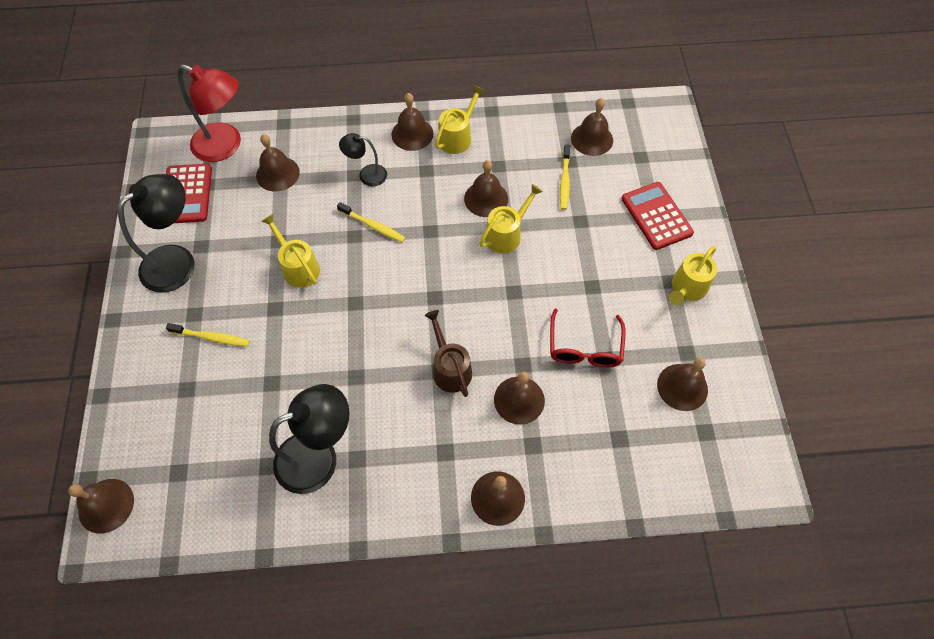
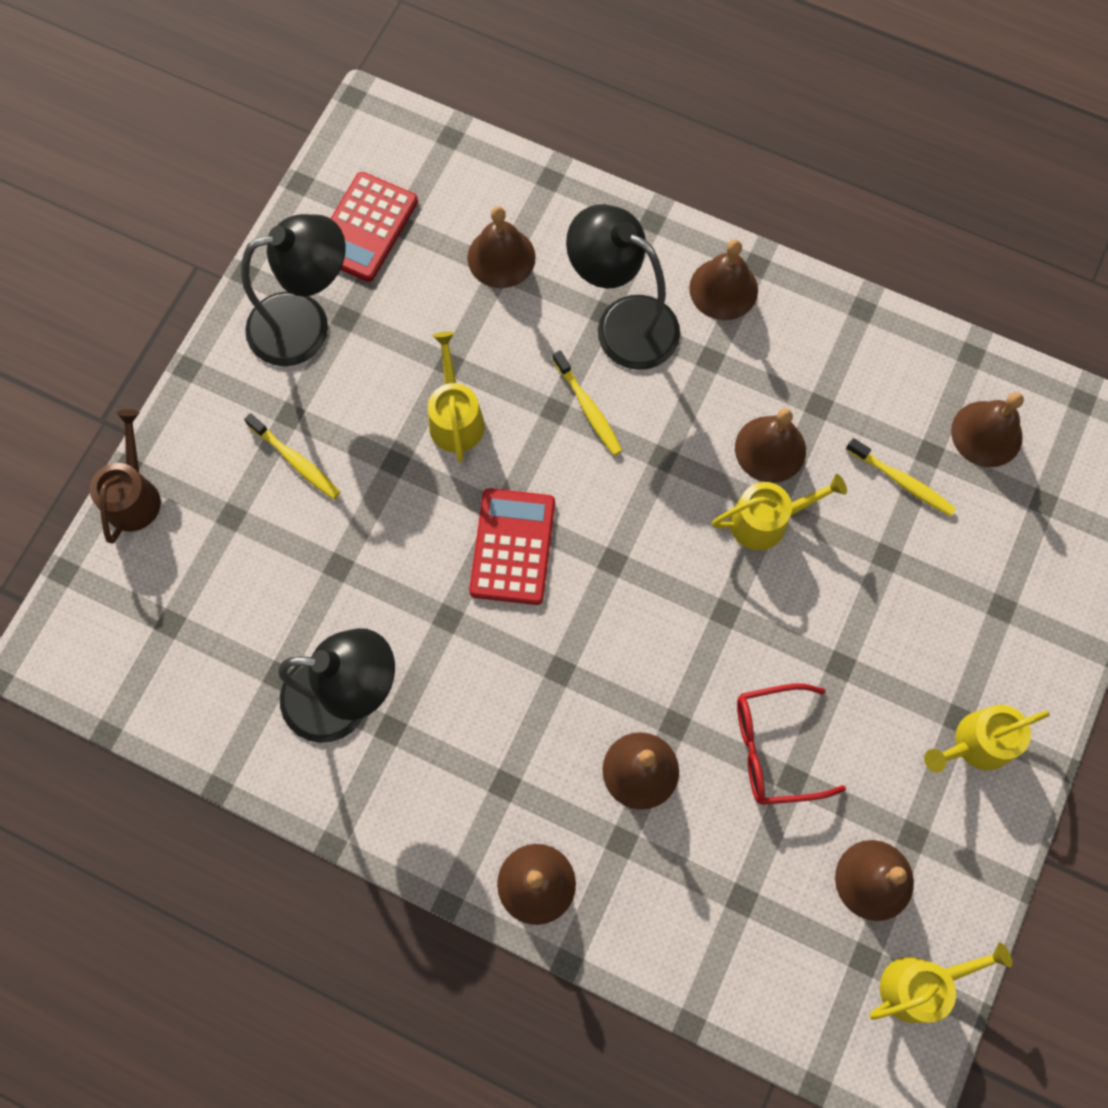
camera: 30 degrees right, 10 degrees up
(106, 505) = (69, 617): brown bell -> none
(225, 146) = (453, 176): red lamp -> none
(367, 175) = (622, 323): black lamp -> black lamp, size x1.86
(450, 368) = (575, 675): brown watering can -> brown watering can (134, 496)
(457, 137) = (786, 328): yellow watering can -> yellow watering can (920, 985)
(564, 181) = (902, 481): yellow toothbrush -> yellow toothbrush turned 90 degrees counterclockwise
(584, 348) = (773, 748): red glasses -> red glasses turned 45 degrees clockwise
(656, 216) = (1005, 609): red calculator -> red calculator (513, 547)

